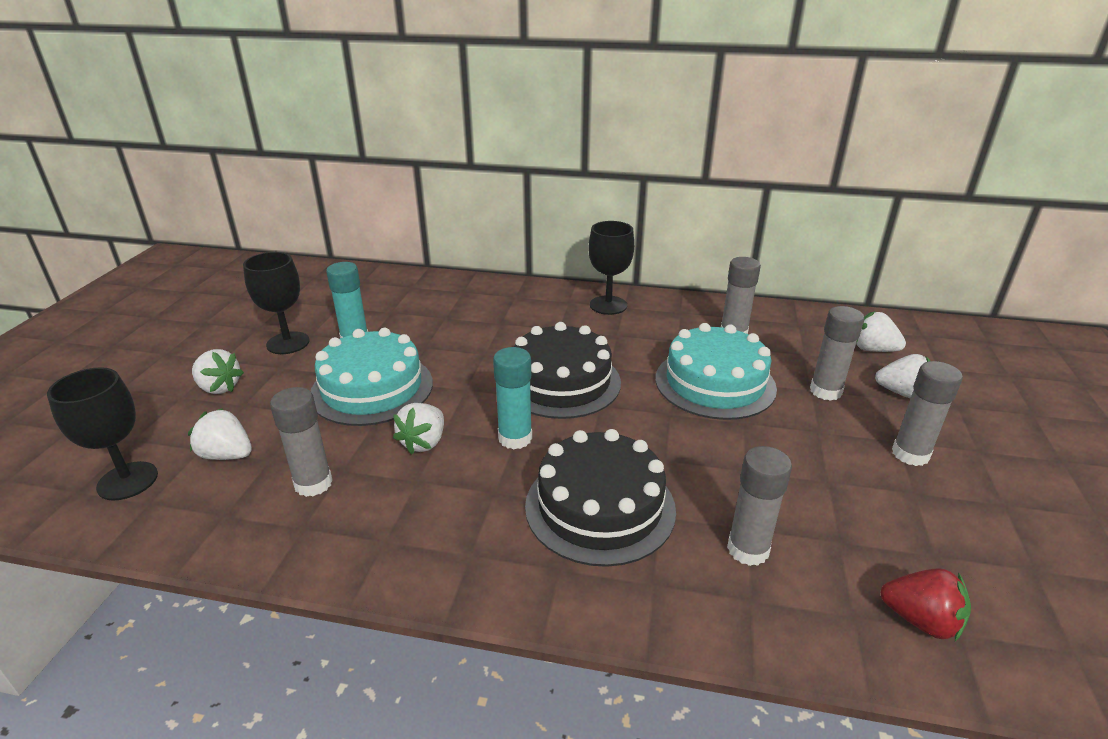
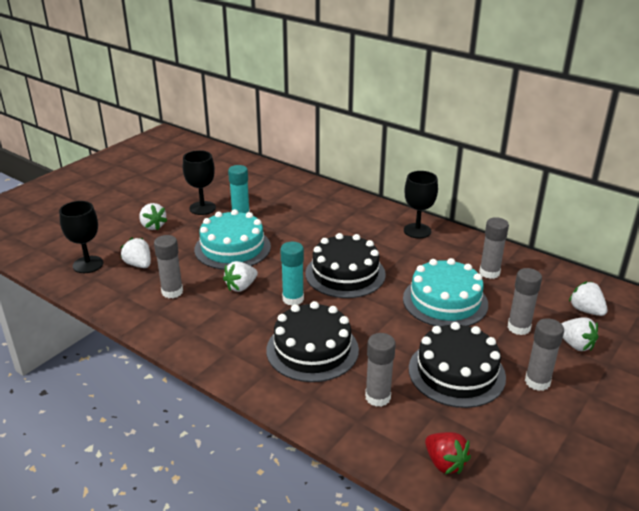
camera: 25 degrees right, 0 degrees up
(812, 474) = (456, 372): none -> black cake

